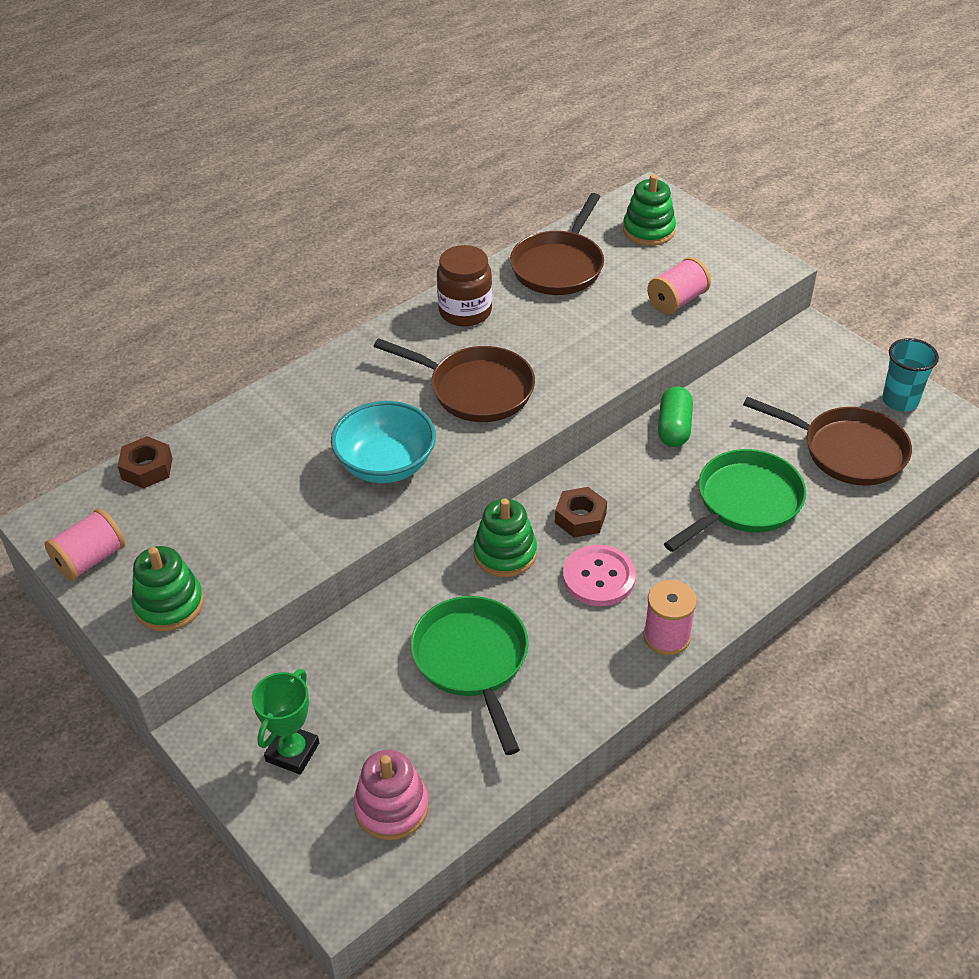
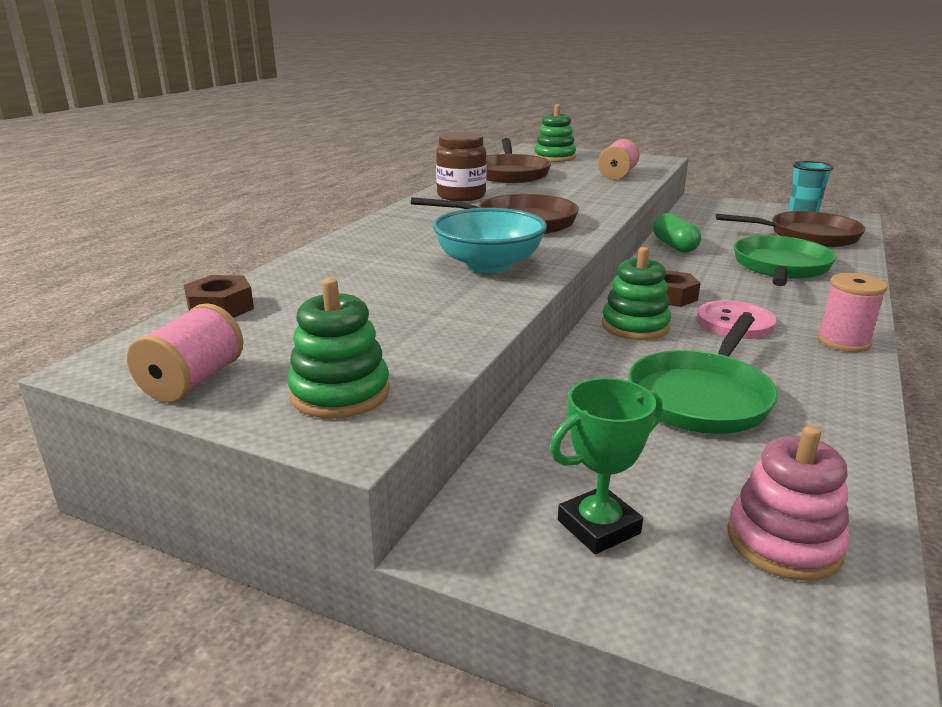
camera: 25 degrees left, 20 degrees down
(292, 752) = (598, 527): green trophy -> green trophy turned 60 degrees clockwise
(472, 661) = (701, 397): green pan -> green pan turned 105 degrees counterclockwise

